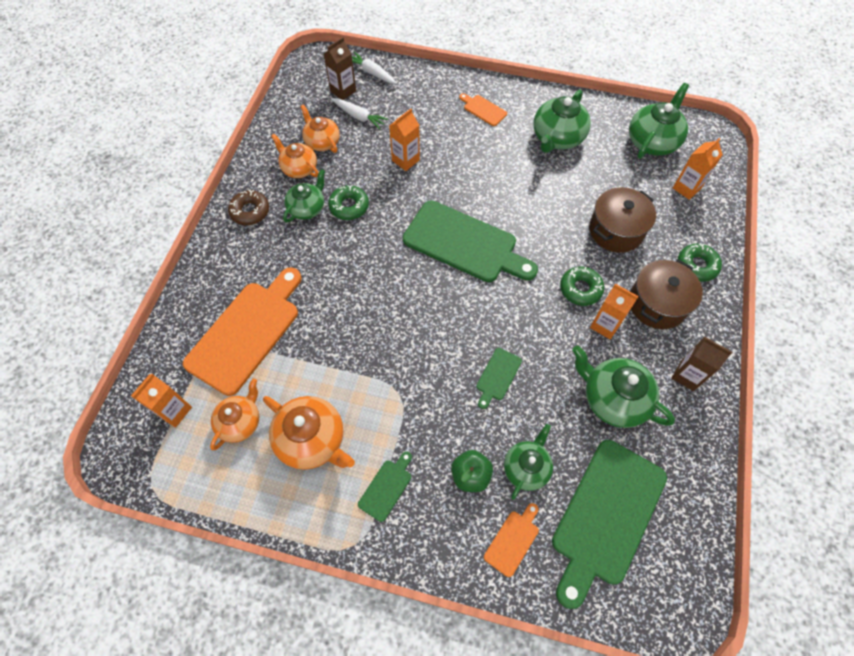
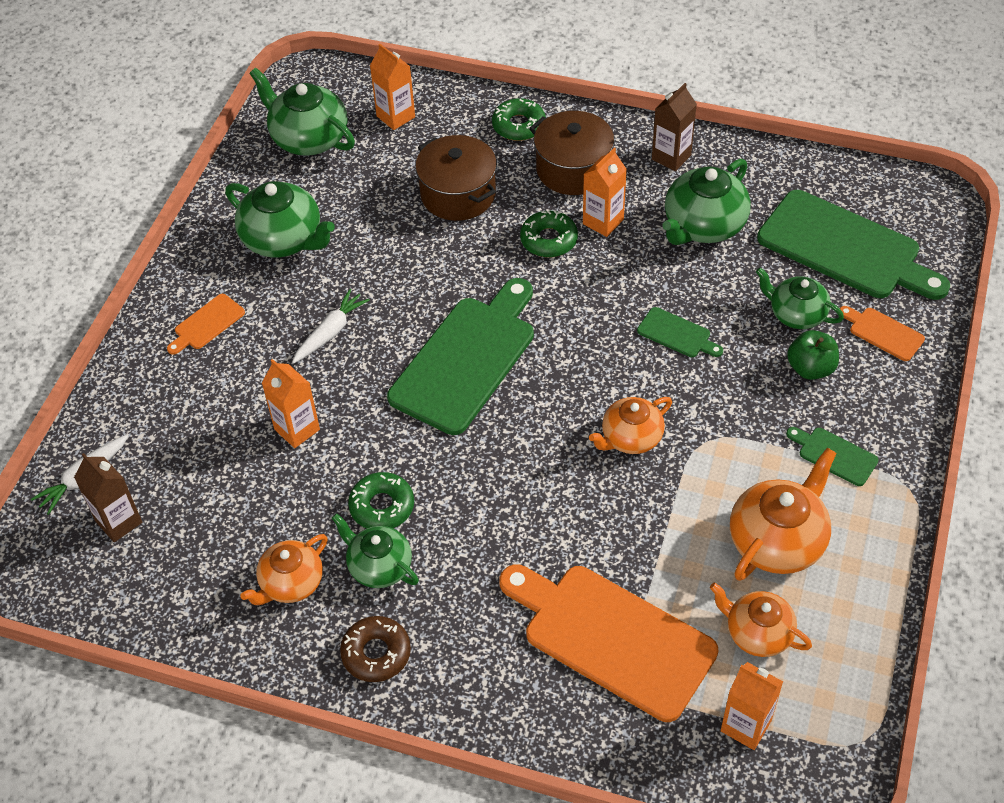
camera: 85 degrees left, 10 degrees down
(322, 142) = (236, 550): orange teapot -> orange teapot (631, 438)
(359, 117) = (187, 496): white carrot -> white carrot (331, 332)

